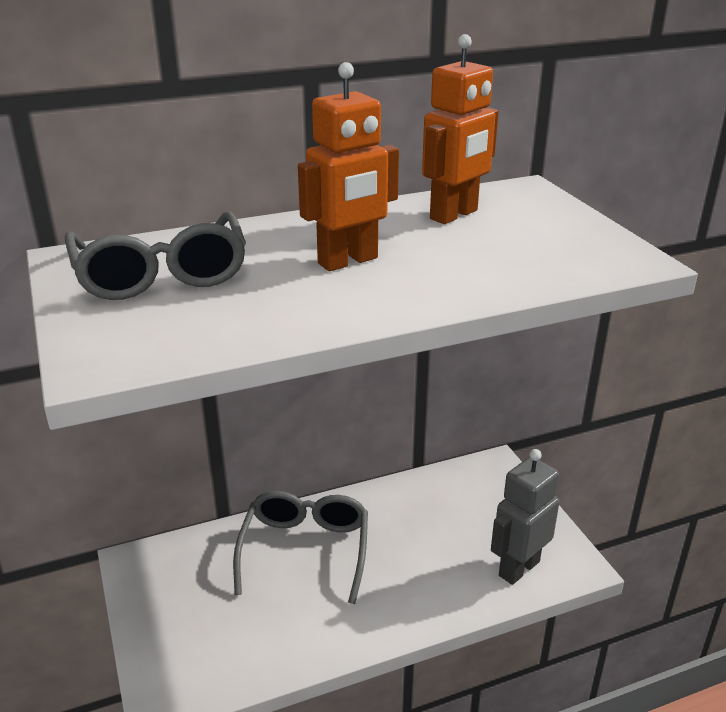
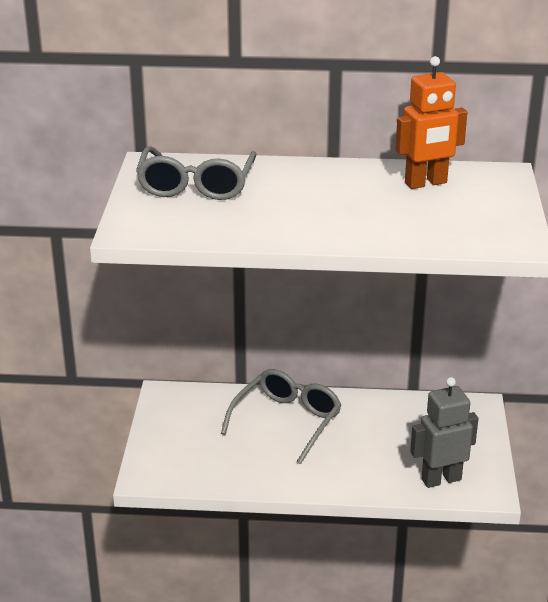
camera: 25 degrees right, 0 degrees up
(348, 261) = (319, 202): orange robot -> none

